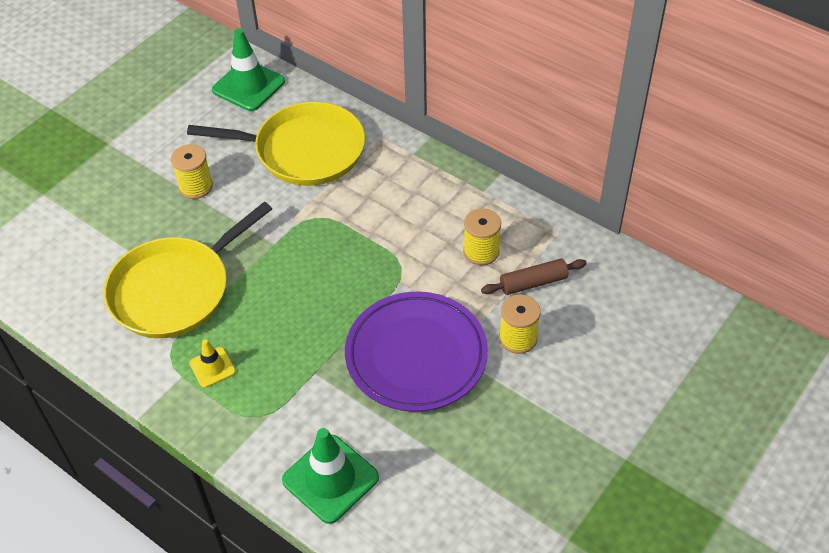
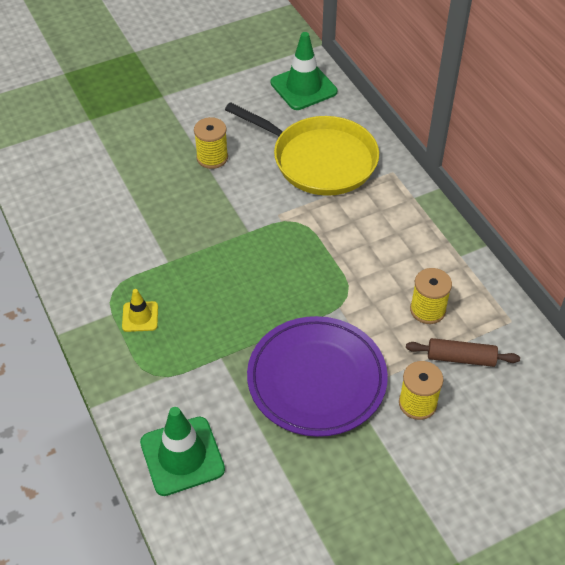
camera: 25 degrees right, 0 degrees up
(175, 290) = (147, 238): yellow pan -> none

